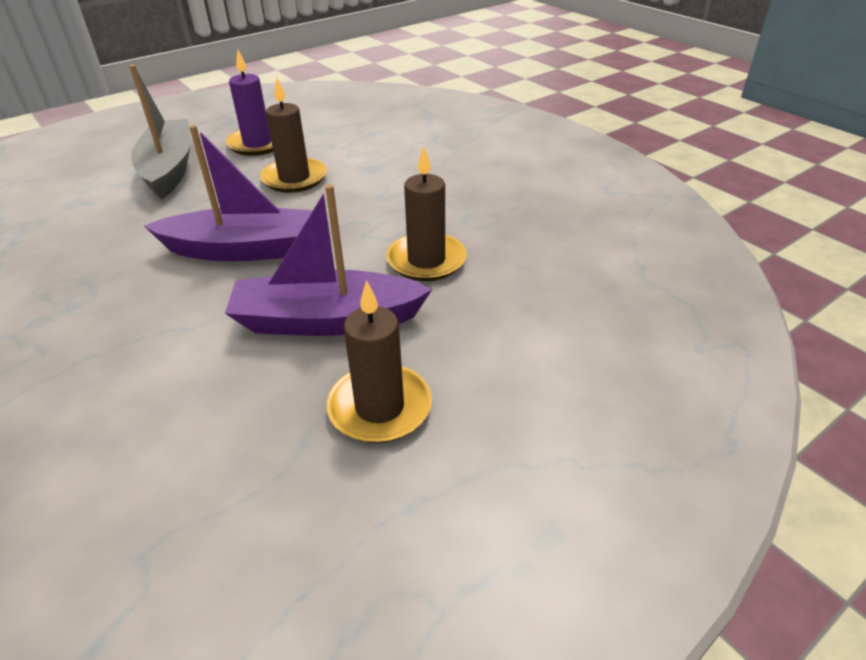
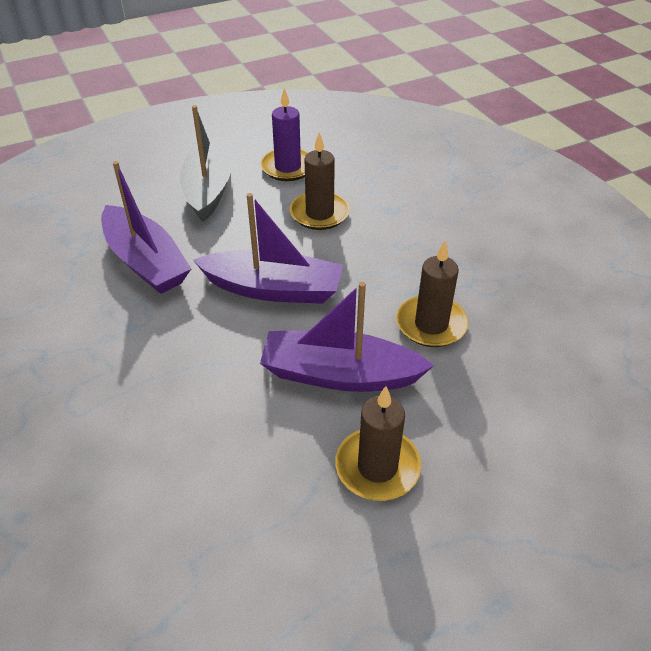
camera: 10 degrees right, 5 degrees up
(93, 242) = (146, 262): none -> purple boat

